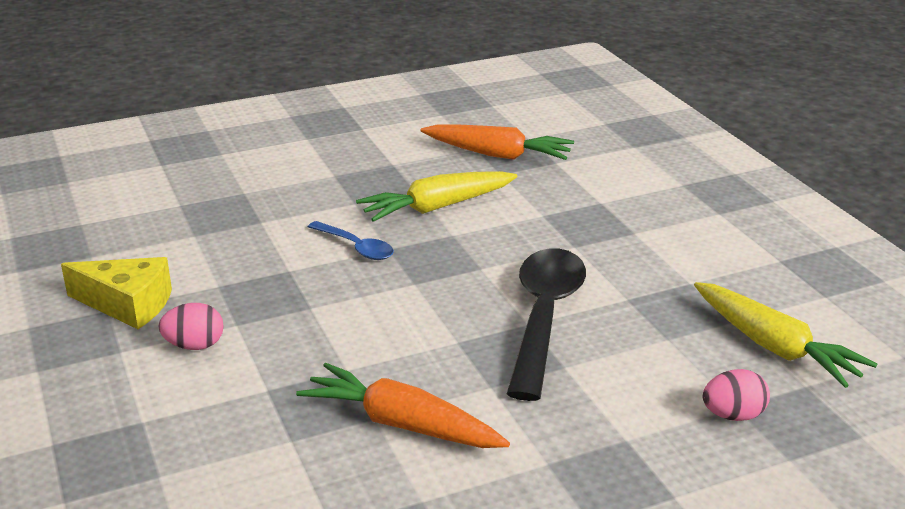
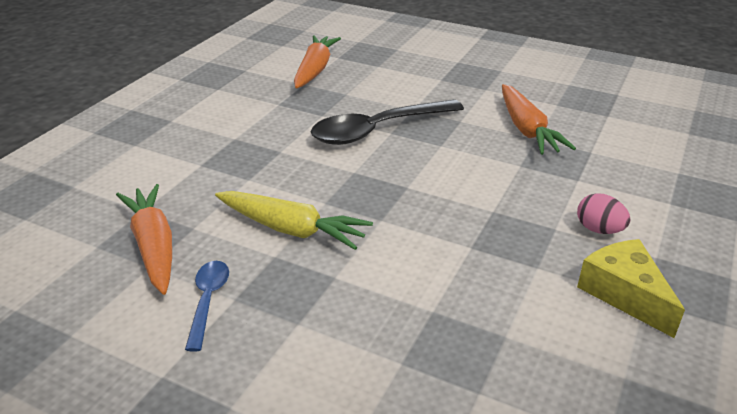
camera: 130 degrees left, 5 degrees up
(356, 247) = (400, 234): blue spoon -> blue spoon (208, 301)
(733, 415) = (386, 64): pink egg -> none
(773, 346) = (315, 70): yellow carrot -> orange carrot

